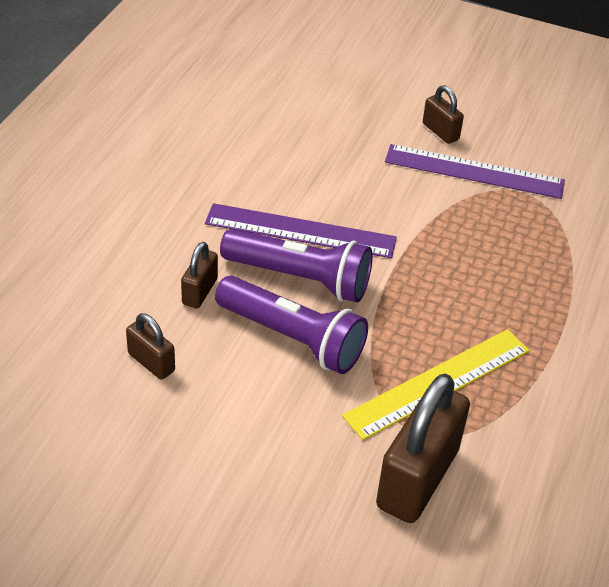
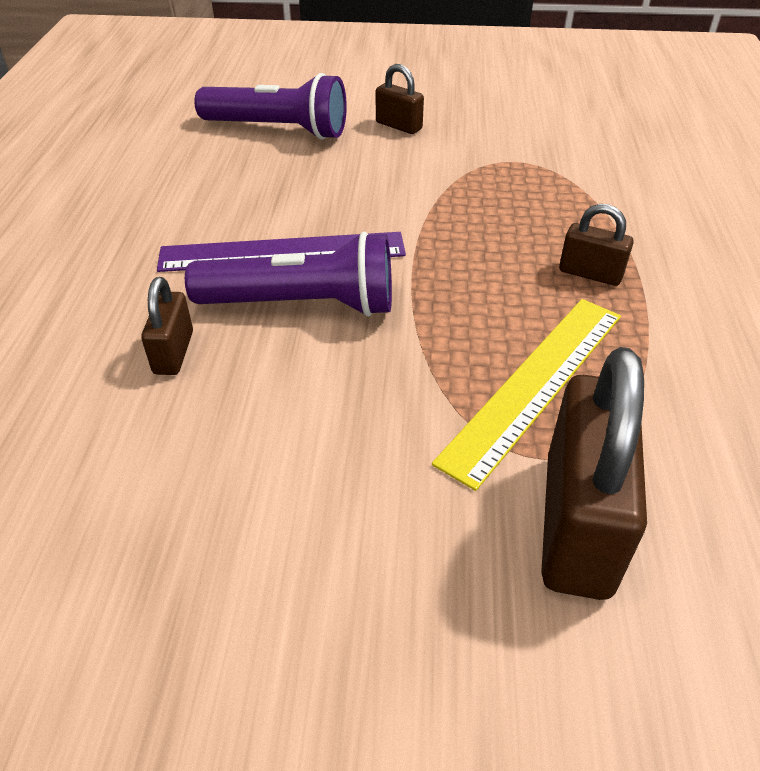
camera: 15 degrees left, 0 degrees up
(151, 362) = (128, 466): brown padlock -> brown padlock (590, 273)
(292, 338) = (321, 379): purple flashlight -> purple flashlight (278, 130)
(474, 172) = (453, 153): purple ruler -> none

